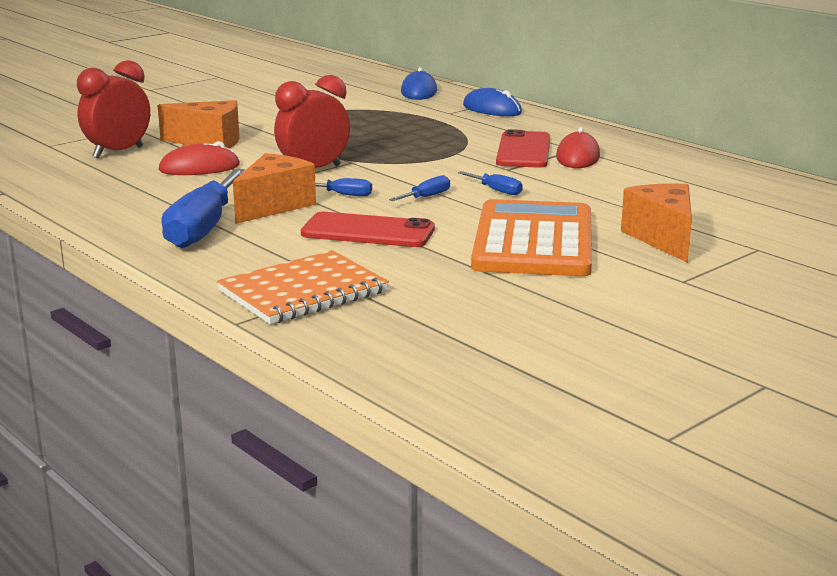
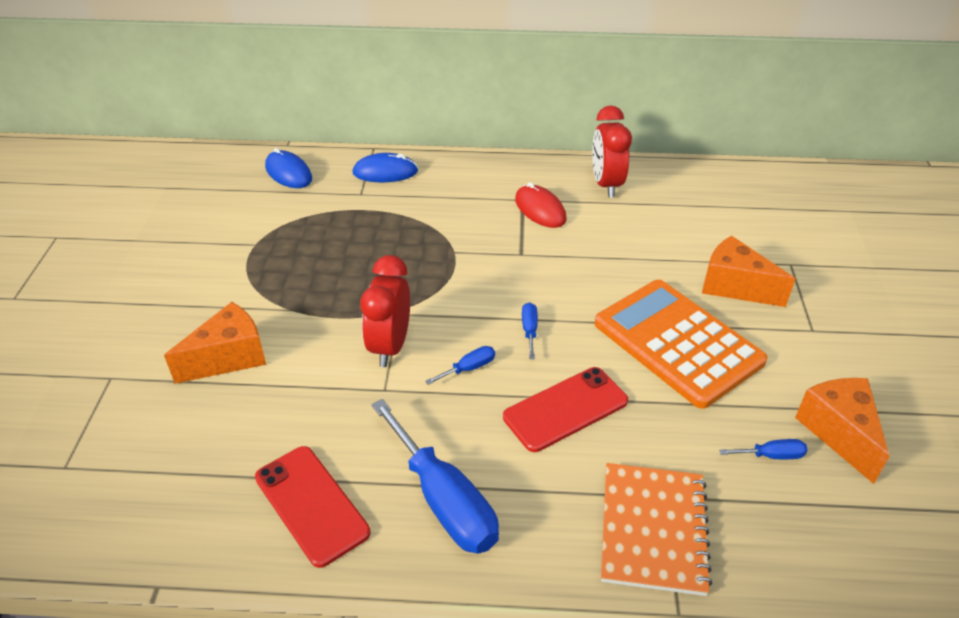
camera: 45 degrees left, 20 degrees up
(118, 152) = (166, 432): red clock -> red clock (606, 184)
(199, 168) = (287, 406): red mouse -> none
(274, 206) = (444, 423): orange cheese -> orange cheese (839, 433)
(496, 190) = (559, 290): blue screwdriver -> blue screwdriver (771, 455)
(524, 150) = (495, 221): red phone -> red phone (311, 504)

